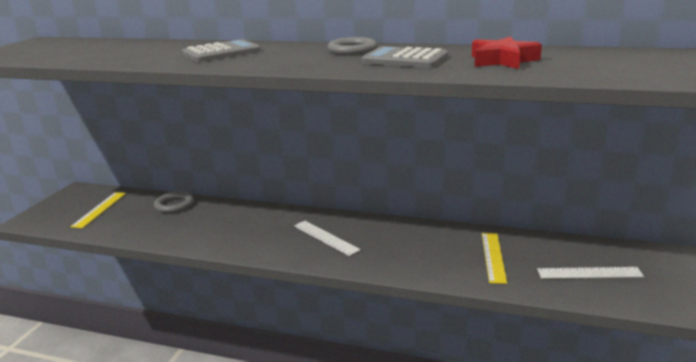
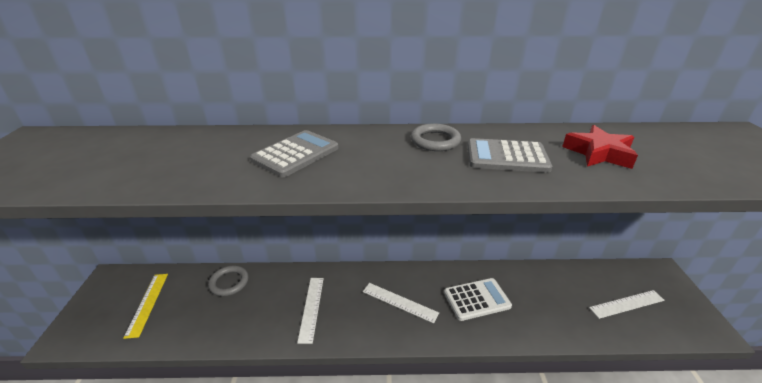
camera: 20 degrees left, 10 degrees up
(237, 230) = (311, 308): none -> white ruler
(409, 246) = (477, 299): none -> white calculator
(493, 257) = (548, 299): yellow ruler -> none

